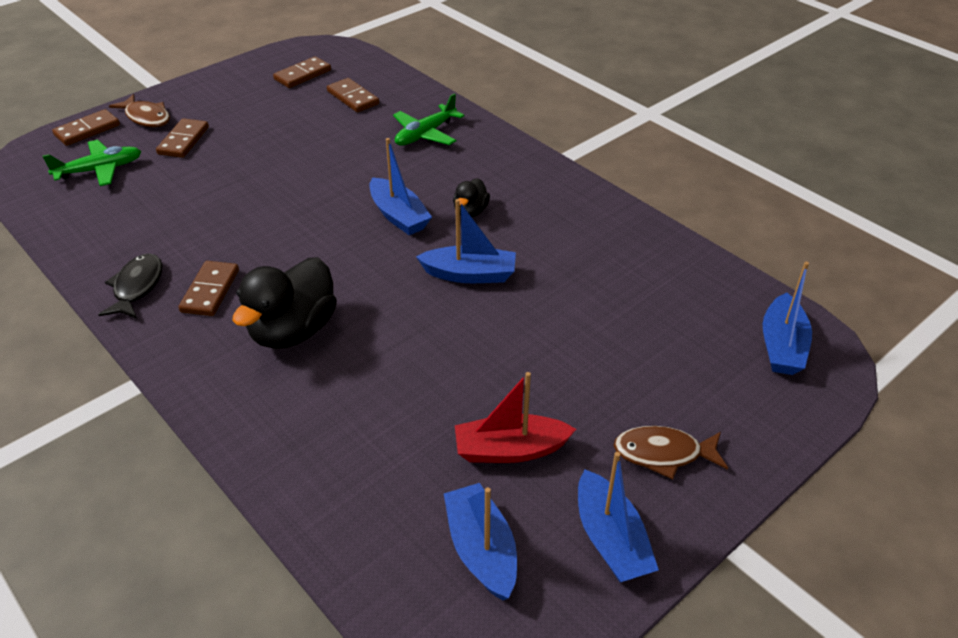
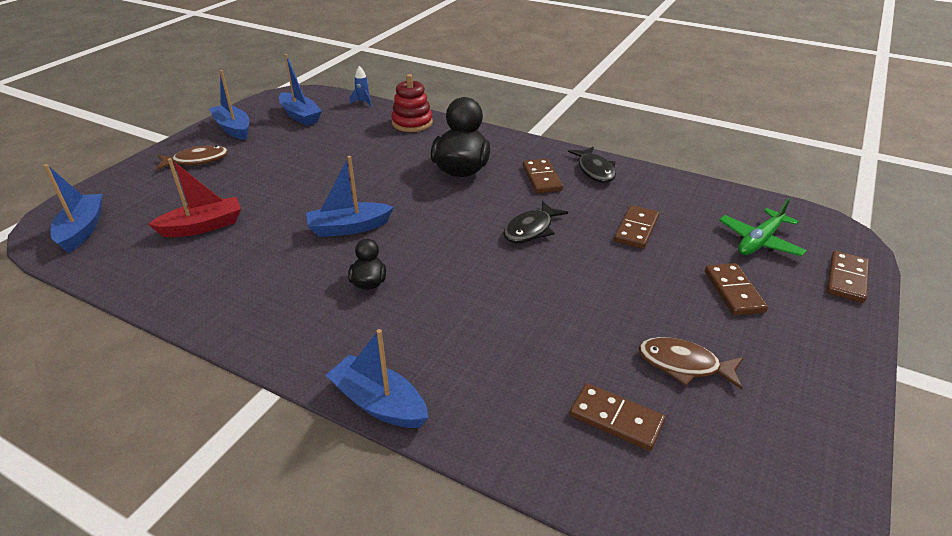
camera: 160 degrees right, 5 degrees down
(146, 117) = (817, 311): brown fish -> brown fish (684, 365)
(286, 228) = (531, 229): none -> black fish
(294, 463) = (412, 123): none -> red stacking toy
(302, 75) = (736, 451): brown domino -> brown domino (636, 229)
(346, 567) = (363, 102): none -> blue rocket
(398, 216) = (438, 262): blue boat -> blue boat (379, 403)
(425, 134) = (470, 375): green plane -> none
(510, 450) = (292, 146): red boat -> red boat (203, 226)

